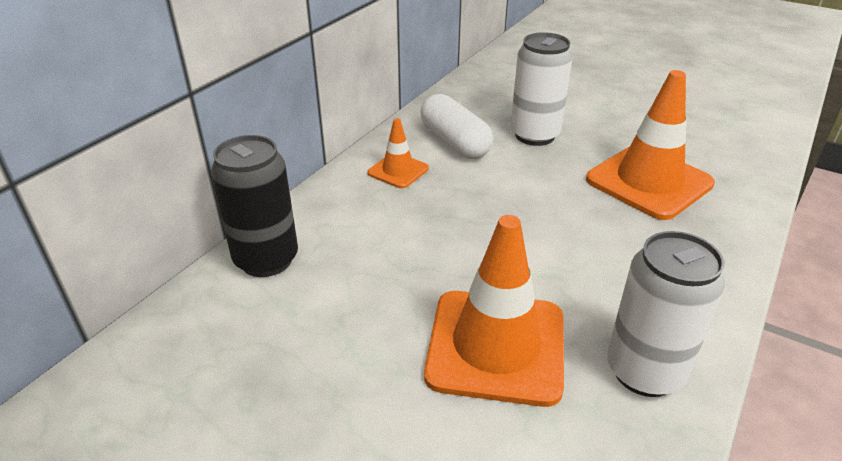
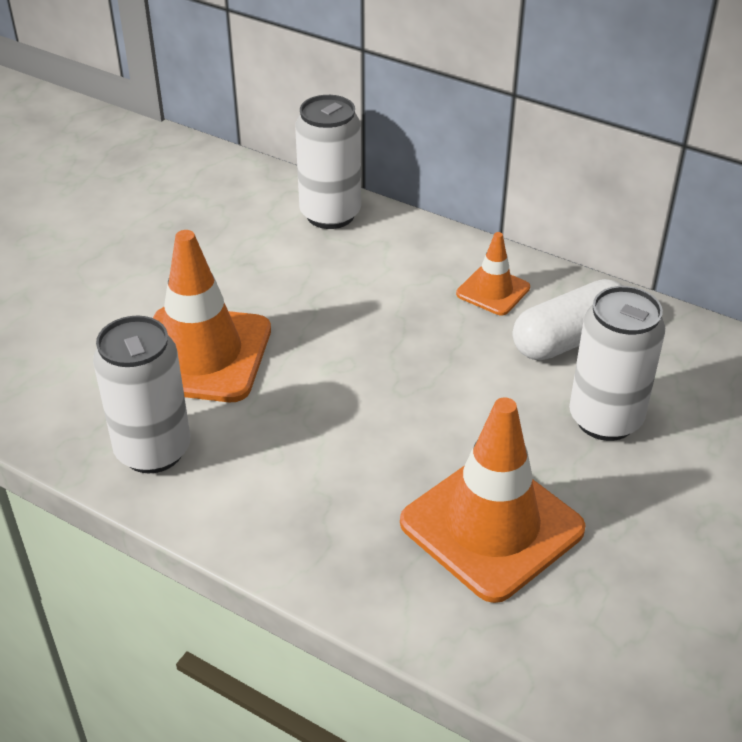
camera: 90 degrees right, 5 degrees up
(266, 260) = (330, 214): black can -> white can

